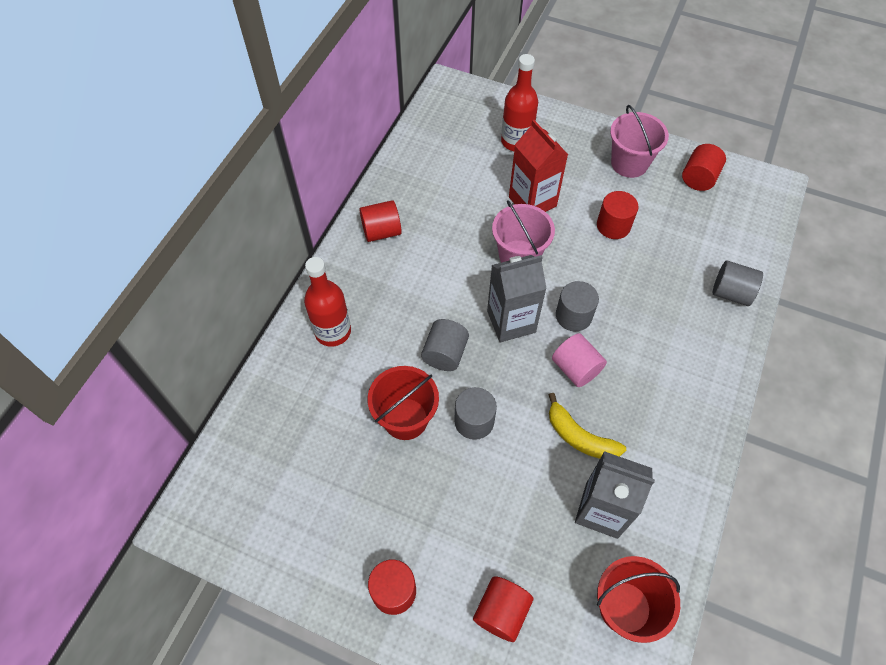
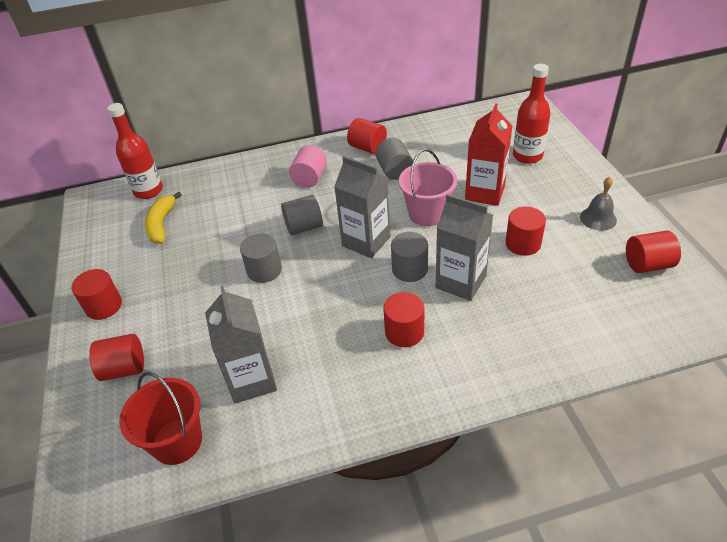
camera: 55 degrees right, 15 degrees down
(333, 331) = (269, 174): red bottle -> red bottle (148, 191)
(405, 418) = (235, 239): red bucket -> none
(576, 368) = (363, 296): pink cylinder -> pink cylinder (310, 178)
(579, 437) = (305, 332): yellow banana -> yellow banana (161, 224)
(618, 294) = (461, 282): none -> grey carton
(629, 163) = (598, 218): pink bucket -> grey bell
(638, 368) = (404, 332): none -> red cylinder
(731, 293) = (554, 350): grey cylinder -> grey cylinder (394, 171)

